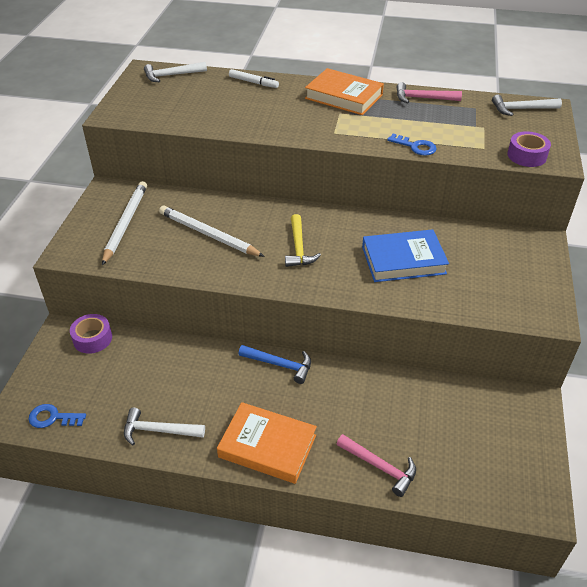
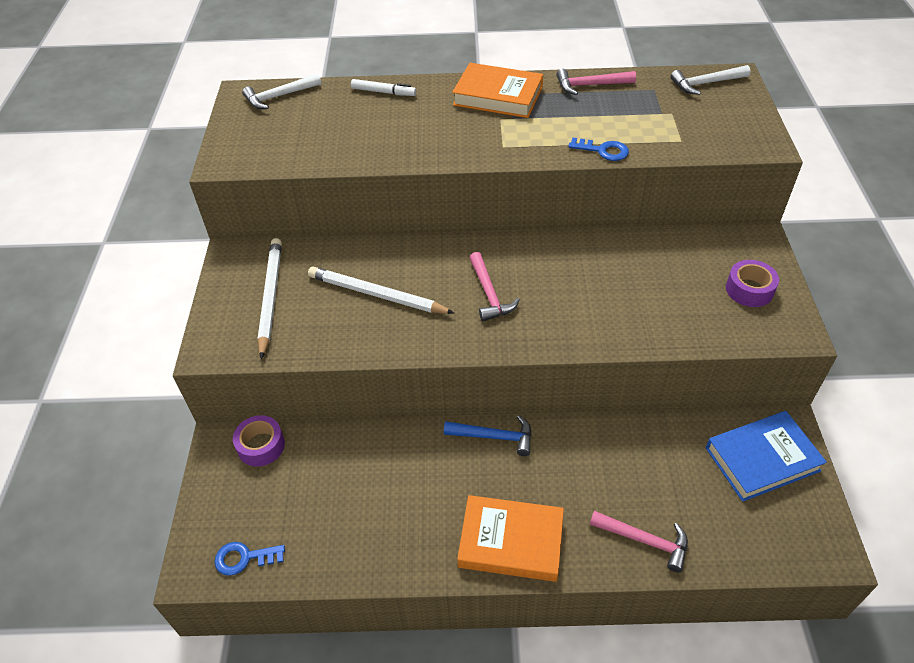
camera: 10 degrees left, 5 degrees up
(158, 430) = (378, 548): white hammer -> none
(298, 248) = (489, 294): yellow hammer -> pink hammer
(403, 260) = (614, 289): blue book -> blue book (762, 459)
(526, 156) = (731, 143): purple tape -> purple tape (749, 290)

